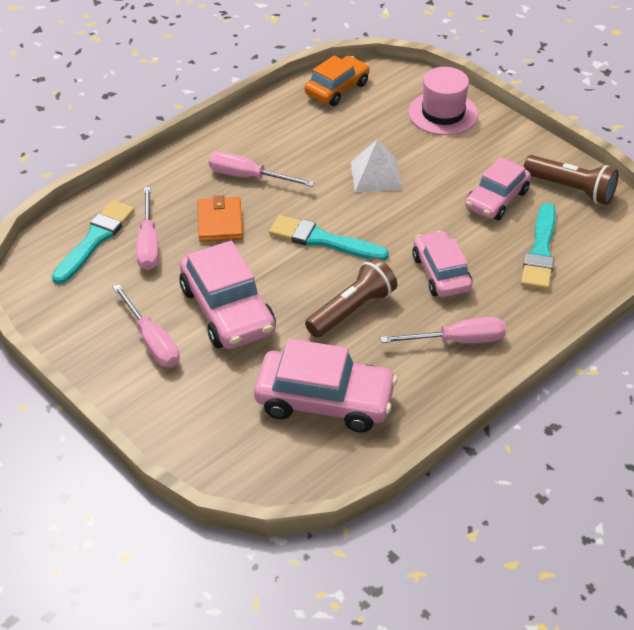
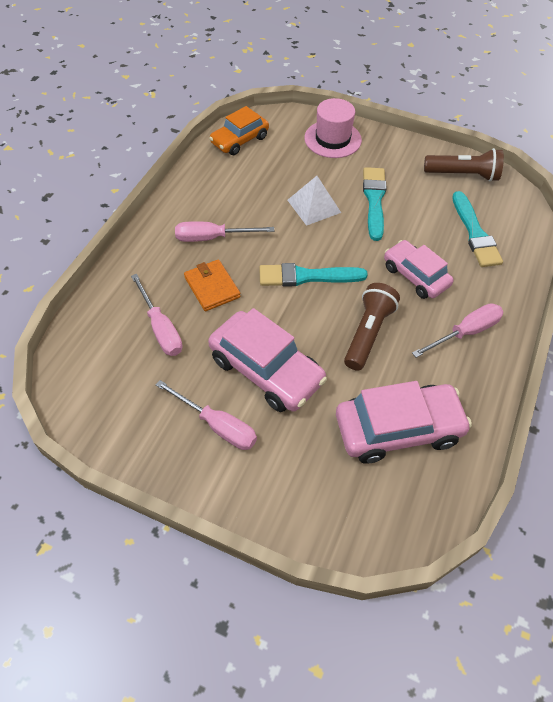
camera: 25 degrees left, 10 degrees up
(95, 240) = (109, 340): turquoise brush -> turquoise brush (374, 200)
(337, 89) = (239, 140): orange car -> orange car turned 150 degrees counterclockwise
(496, 199) = (416, 199): pink car -> none

